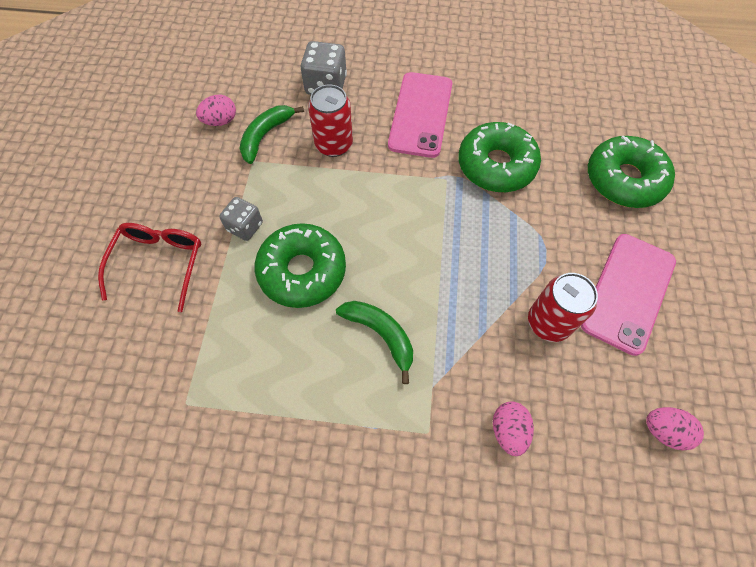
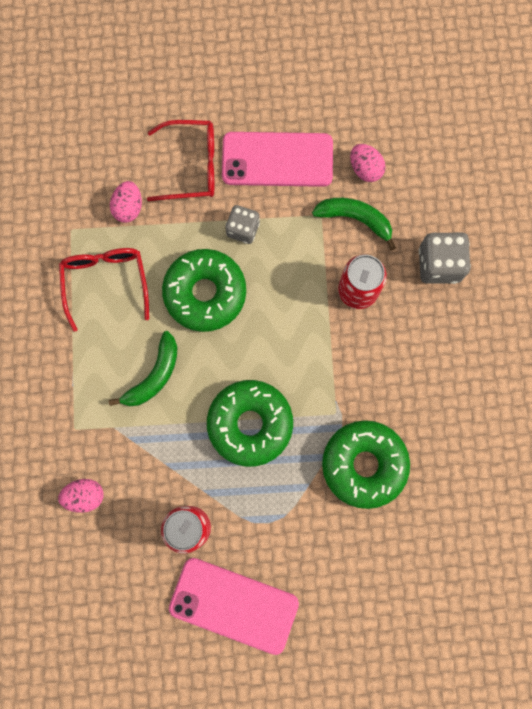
camera: 80 degrees right, 15 degrees up
(262, 372) = (105, 282): none -> red glasses
(420, 114) = (418, 375): pink phone -> pink phone (277, 160)
(624, 180) = (372, 606): green donut -> green donut (250, 424)
(664, 431) = (103, 632): pink egg -> pink egg (128, 208)

